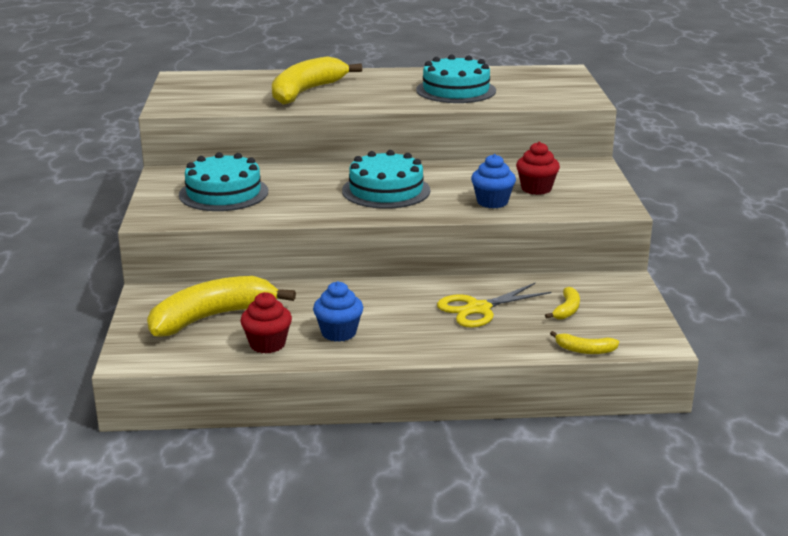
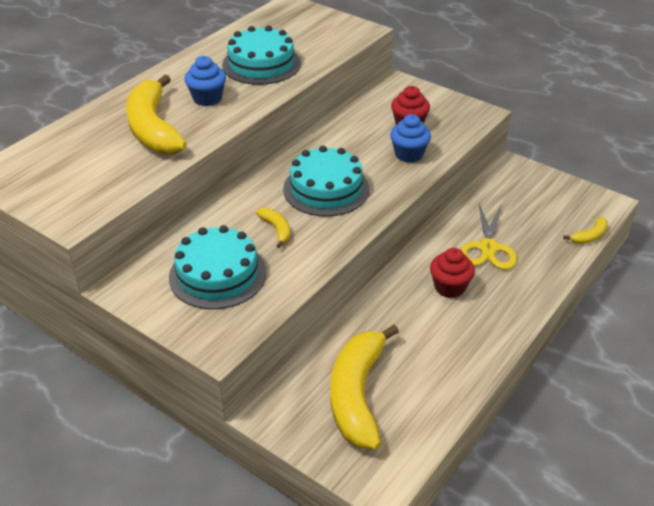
camera: 50 degrees left, 15 degrees up
(267, 344) = (437, 384): red cupcake -> red cupcake (449, 287)
(338, 333) = (456, 335): blue cupcake -> blue cupcake (207, 98)
(567, 310) = (528, 212): yellow banana -> yellow banana (276, 229)

